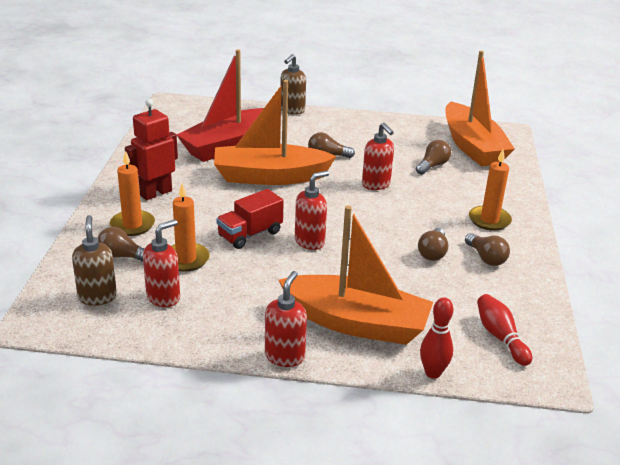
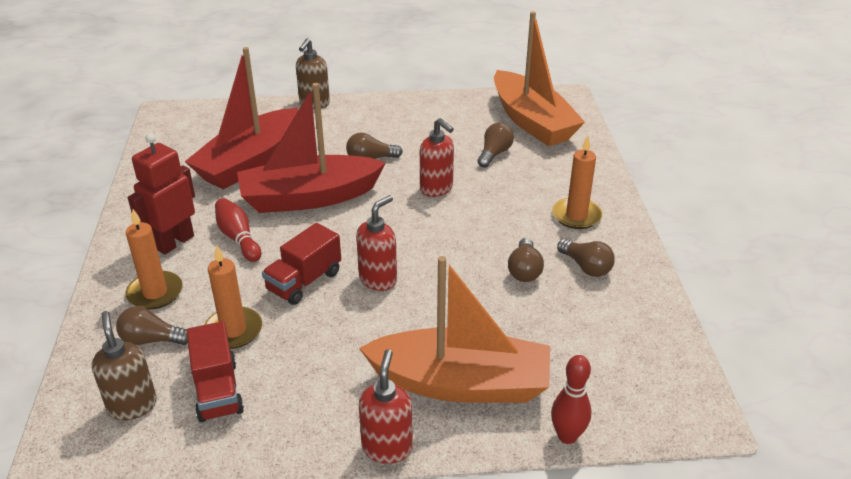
camera: 10 degrees left, 5 degrees up
(164, 297) = (217, 391): red soap dispenser -> red truck
(269, 176) = (309, 197): orange boat -> red boat
(500, 337) = (630, 371): red bowling pin -> red bowling pin (238, 238)

